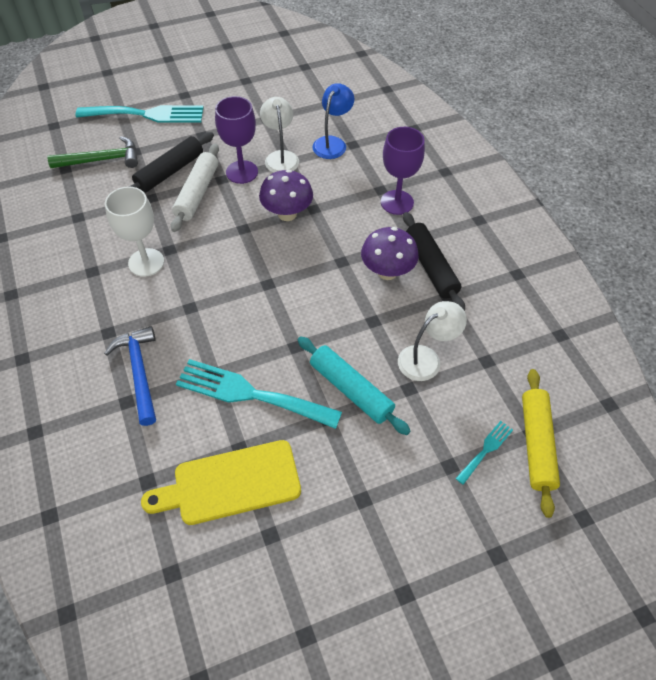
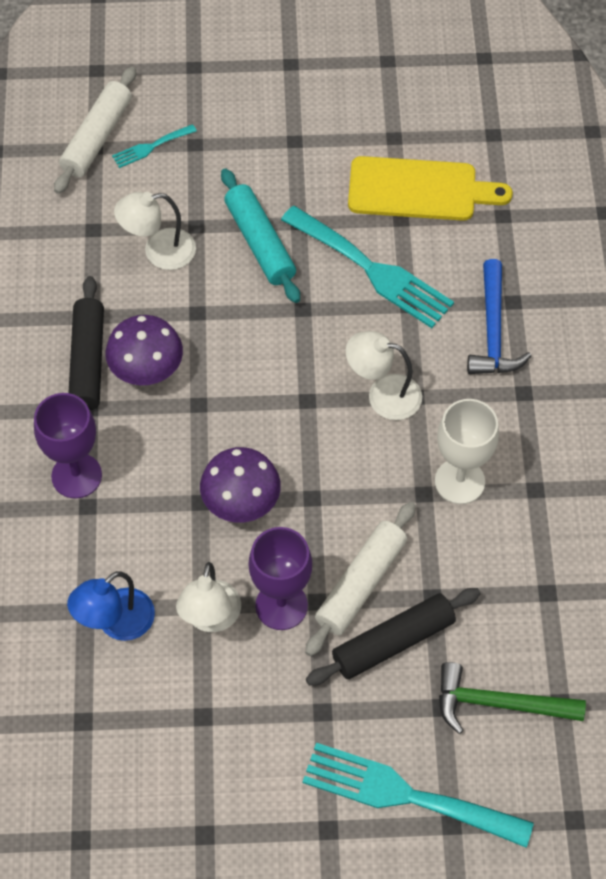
camera: 160 degrees left, 5 degrees up
(214, 302) = (383, 394): none -> white lamp
(536, 444) = (97, 137): yellow rolling pin -> white rolling pin

